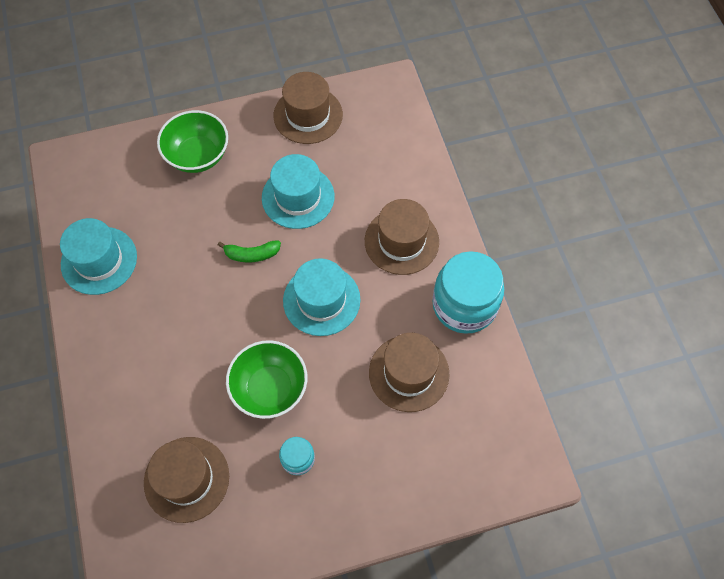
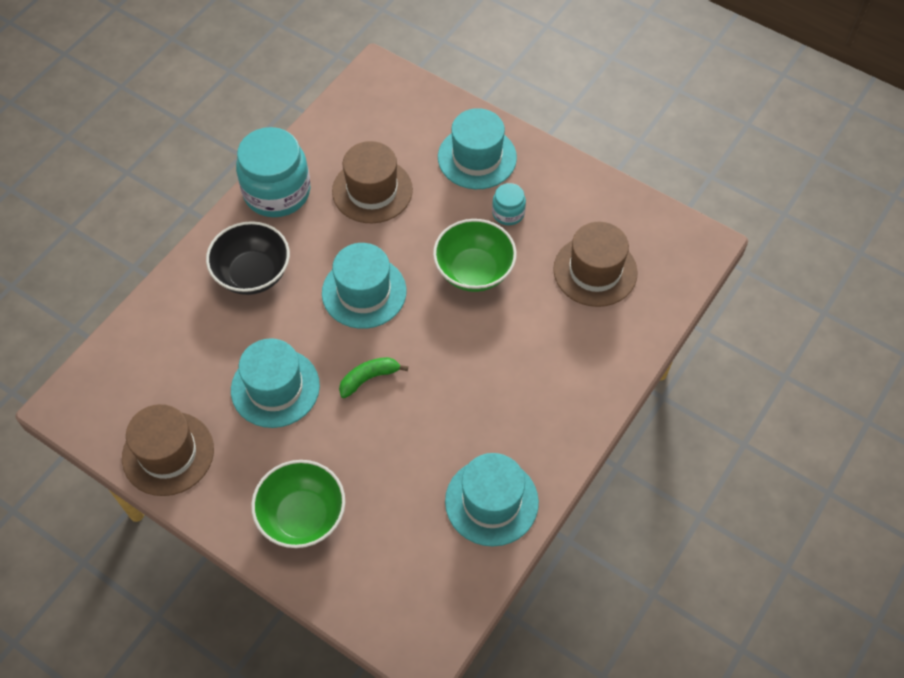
camera: 130 degrees left, 5 degrees down
(251, 254) = (369, 378): green banana -> green banana turned 75 degrees counterclockwise
(373, 481) = (477, 157): none -> turquoise hat
(401, 241) = (252, 274): brown hat -> black bowl

